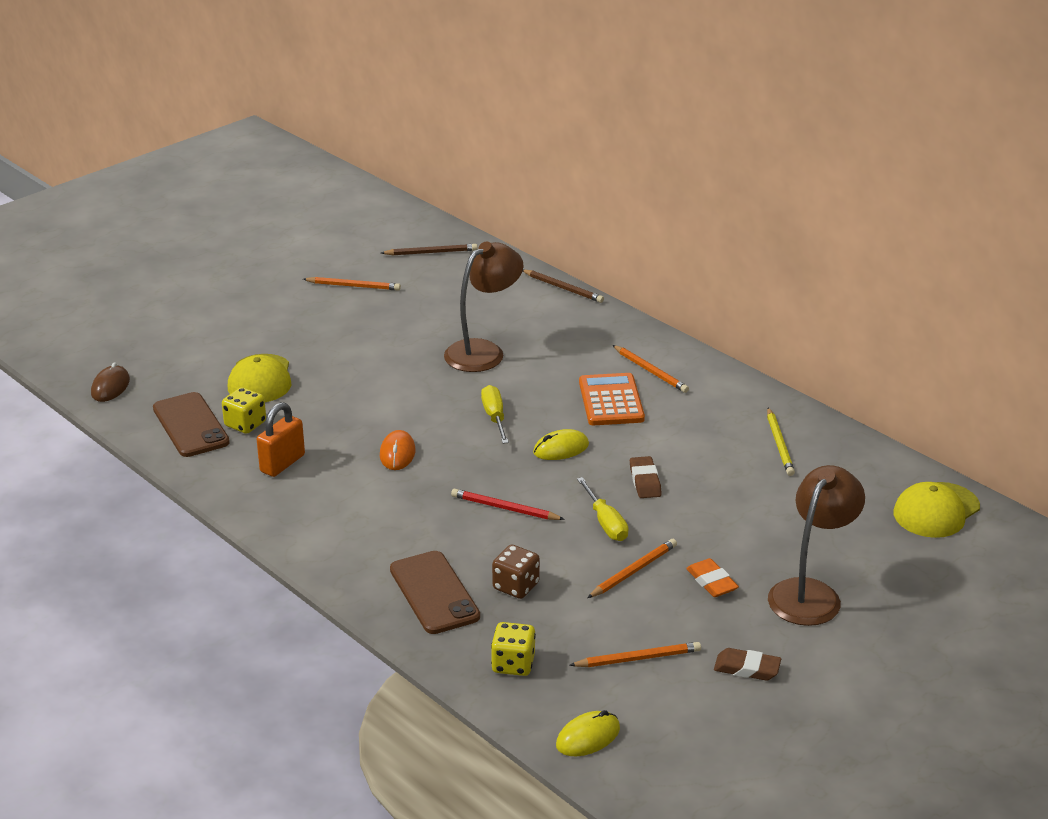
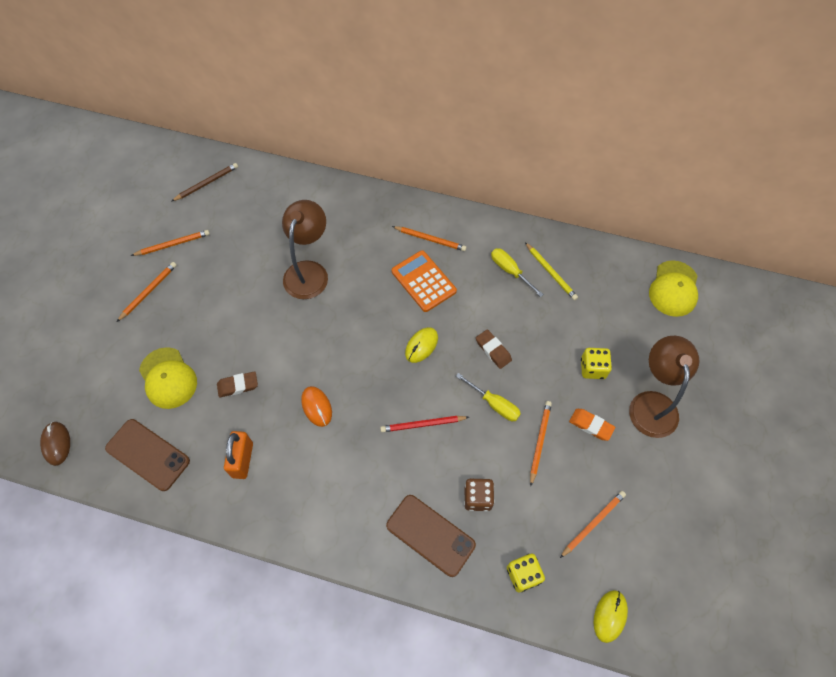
camera: 30 degrees left, 30 degrees up
(245, 424) = (188, 432): yellow dice -> yellow dice (592, 368)
(297, 312) = (148, 291): none -> orange pencil
(494, 417) = (358, 336): yellow screwdriver -> yellow screwdriver (510, 271)
(563, 288) = (322, 181): brown pencil -> none
(747, 668) = (659, 494): brown eraser -> brown eraser (238, 386)

